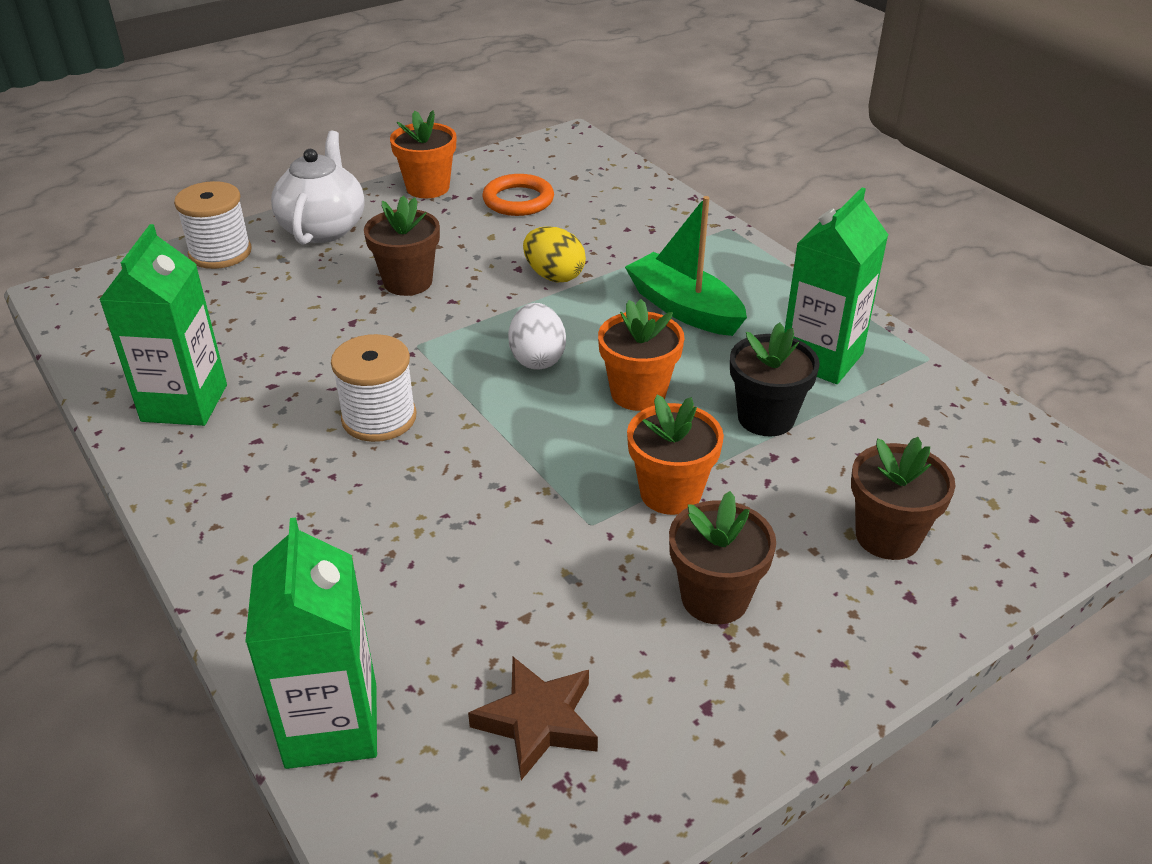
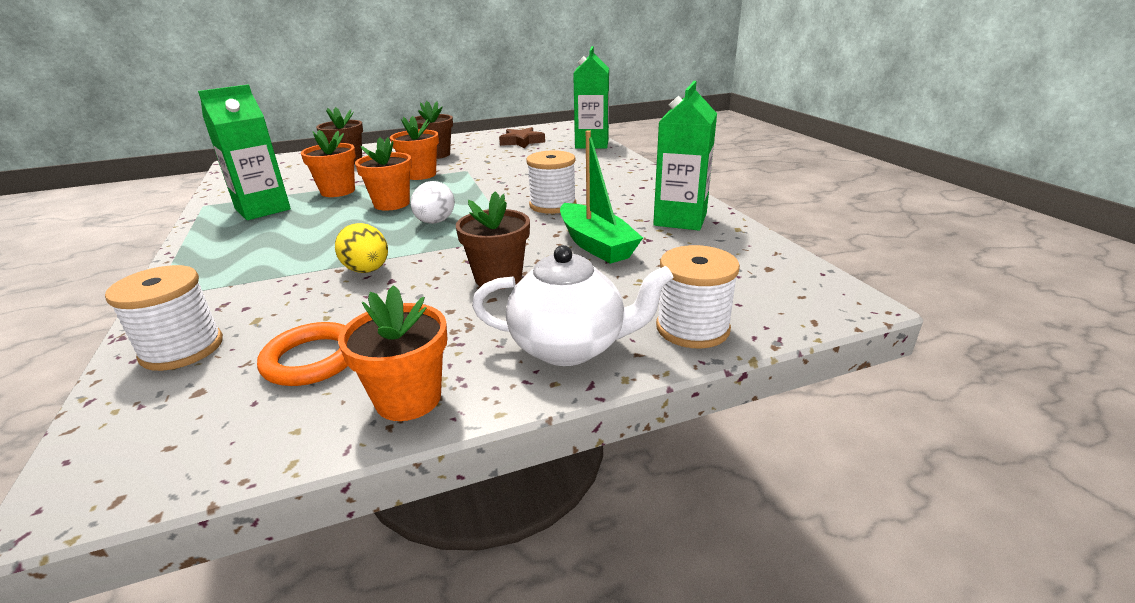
camera: 165 degrees left, 10 degrees down
(323, 228) = (570, 347): white teapot -> white teapot turned 105 degrees counterclockwise
(627, 195) = (182, 349): none -> white spool
(684, 308) = (300, 239): green boat -> green boat (596, 245)
(766, 418) = (338, 191): black flower pot -> orange flower pot

